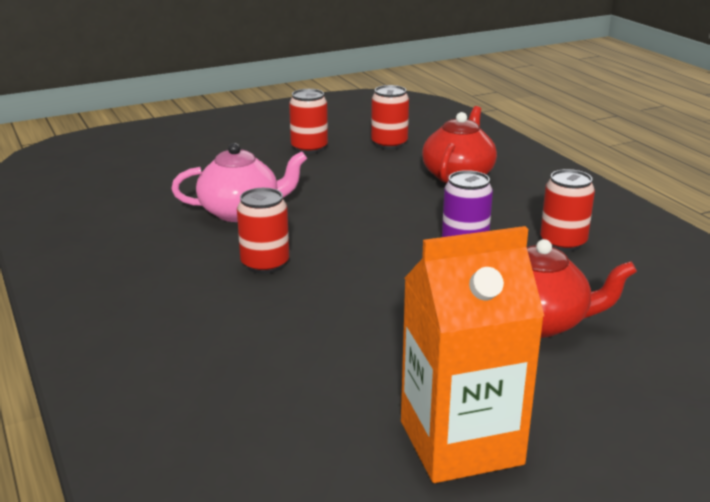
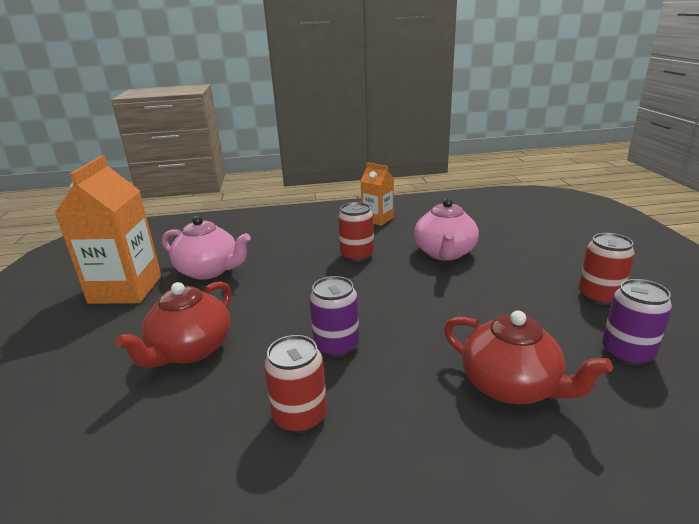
camera: 110 degrees right, 0 degrees up
(130, 267) = (377, 219): none -> orange carton
(360, 376) = (209, 271): none -> pink teapot
(389, 144) = (627, 353): red can -> purple can

